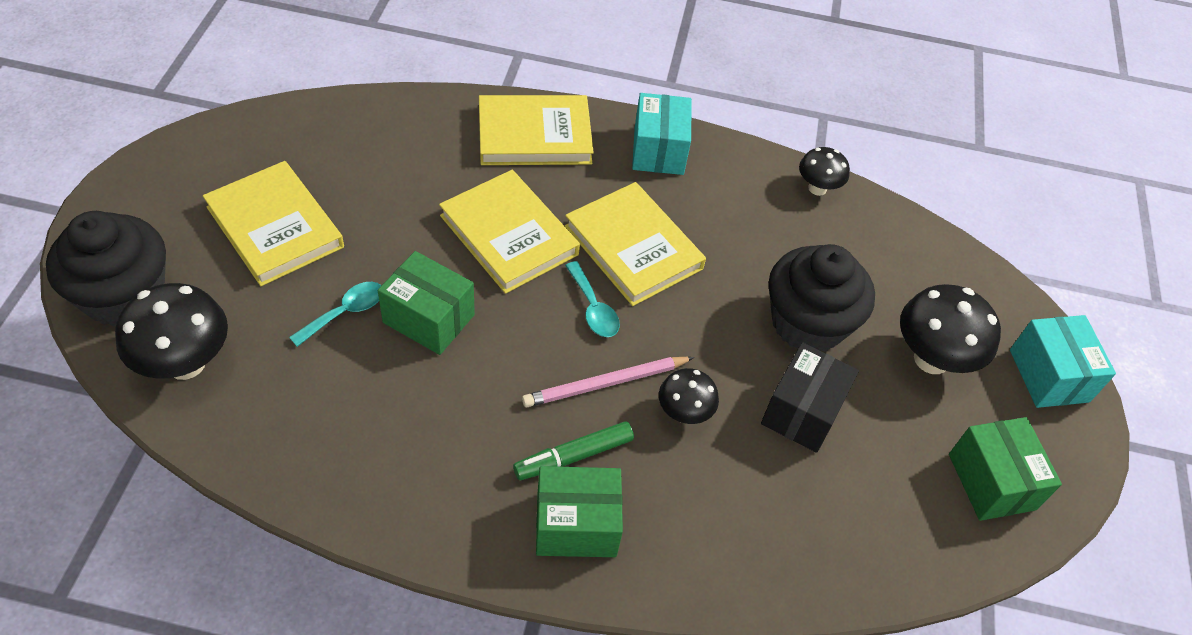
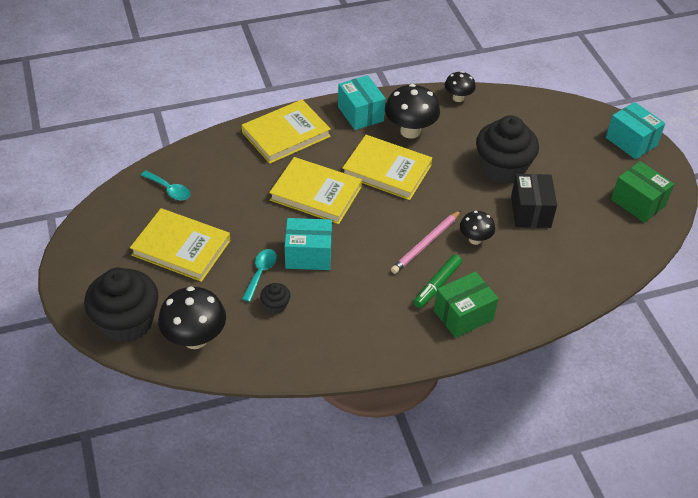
camera: 25 degrees left, 5 degrees down
(326, 369) = (275, 305): none -> black cupcake
(429, 318) = (308, 255): green box -> turquoise box
(593, 308) = (390, 210): turquoise spoon -> turquoise spoon (169, 190)
(931, 359) = (573, 159): black mushroom -> black mushroom (410, 131)

